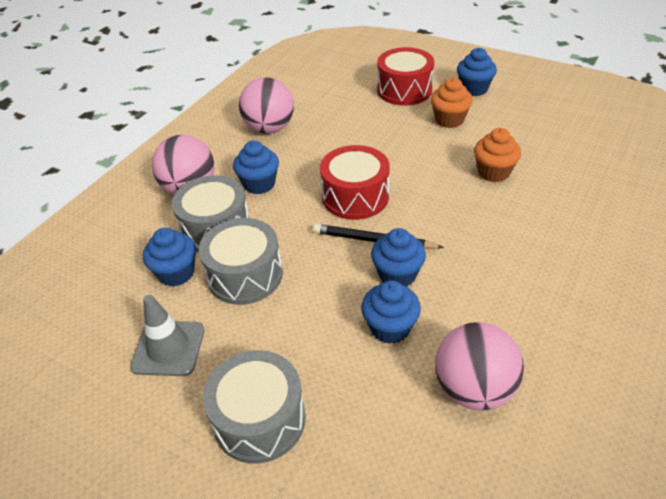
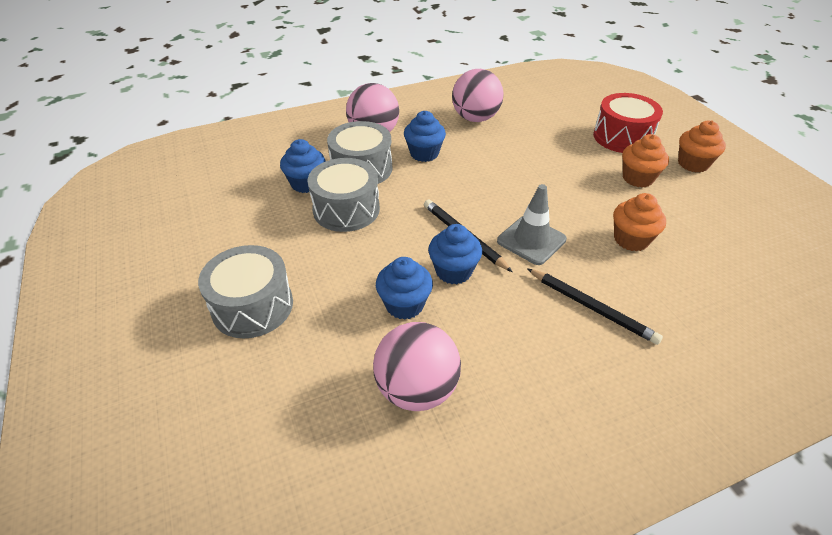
camera: 35 degrees right, 0 degrees up
(168, 348) = (251, 227): grey traffic cone -> grey traffic cone (531, 240)
(355, 197) = (486, 198): red drum -> none
(474, 89) = (693, 164): blue cupcake -> orange cupcake
(521, 241) = (592, 307): none -> black pencil

